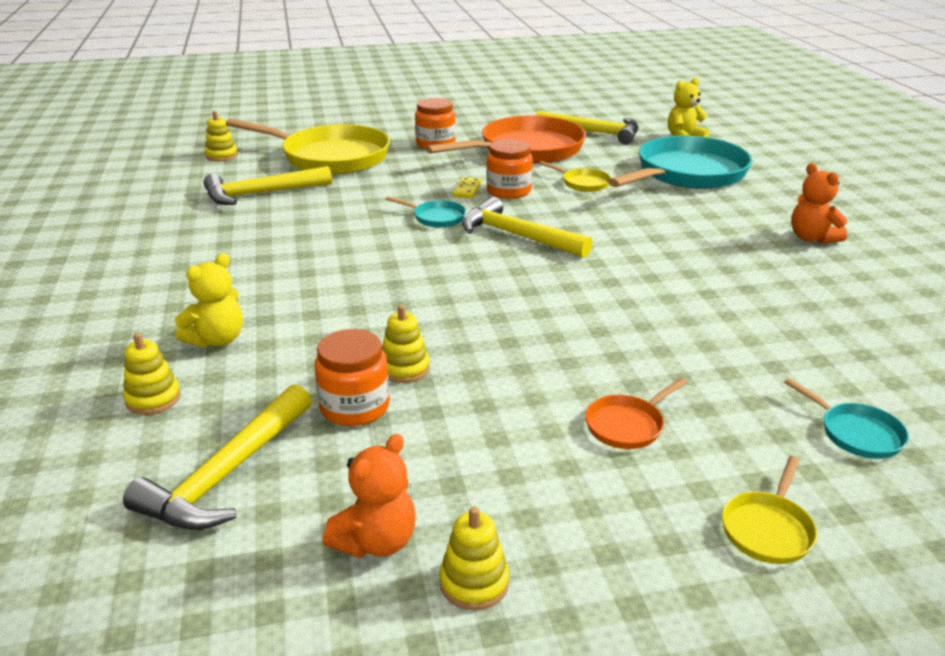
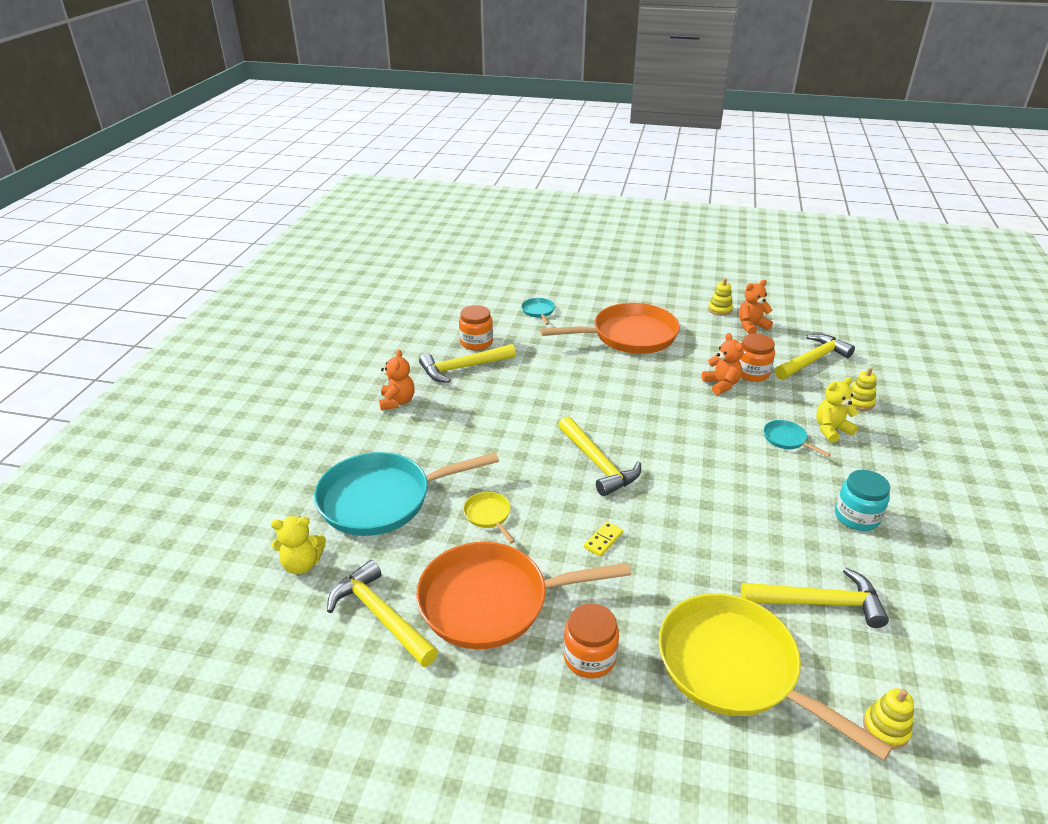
camera: 155 degrees left, 5 degrees up
(208, 253) = (856, 517): none -> turquoise jar
(404, 369) = (721, 385): yellow stacking toy -> orange teddy bear
(436, 217) = (652, 506): turquoise pan -> turquoise pan (786, 439)
(508, 191) = (565, 525): orange jar -> orange jar (476, 342)
(627, 425) = (628, 336): orange pan -> orange pan, size x2.40
(768, 529) = (609, 298): yellow pan -> none
(808, 293) = (463, 368): none -> yellow hammer

